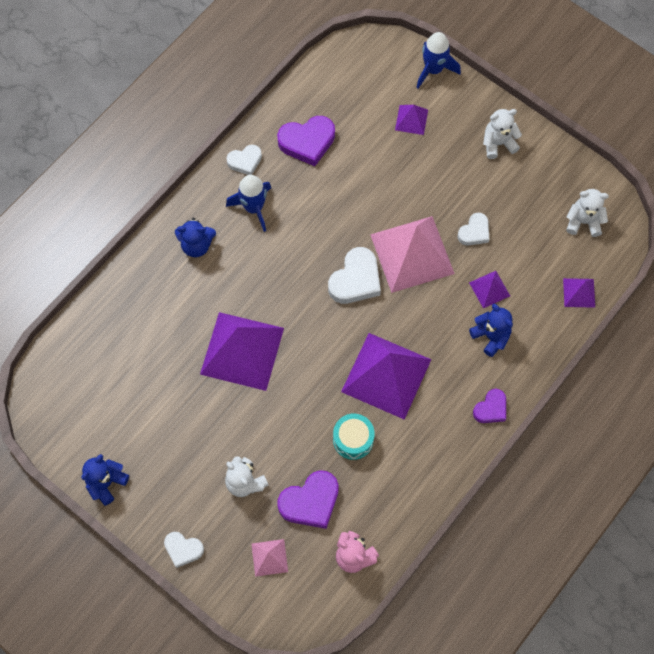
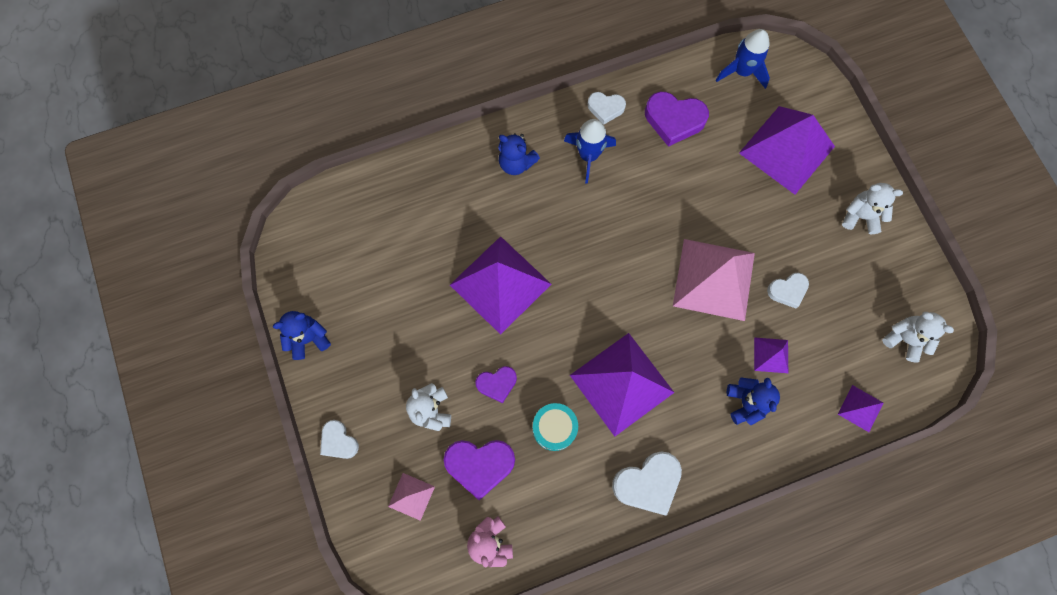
camera: 30 degrees right, 5 degrees up
(355, 280) = (645, 275): white heart -> white heart (647, 483)
(411, 120) = (787, 149): purple pyramid -> purple pyramid, size x2.18
(433, 70) = (836, 112): blue rocket -> blue rocket (742, 72)
(491, 408) = (705, 475): purple heart -> purple heart (497, 384)

